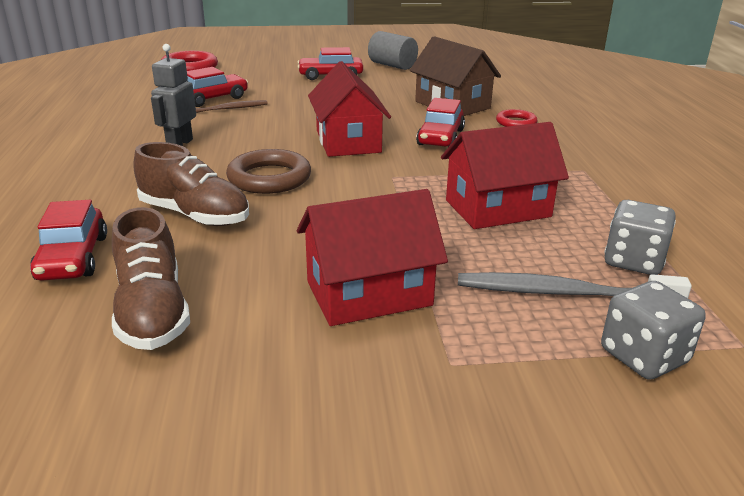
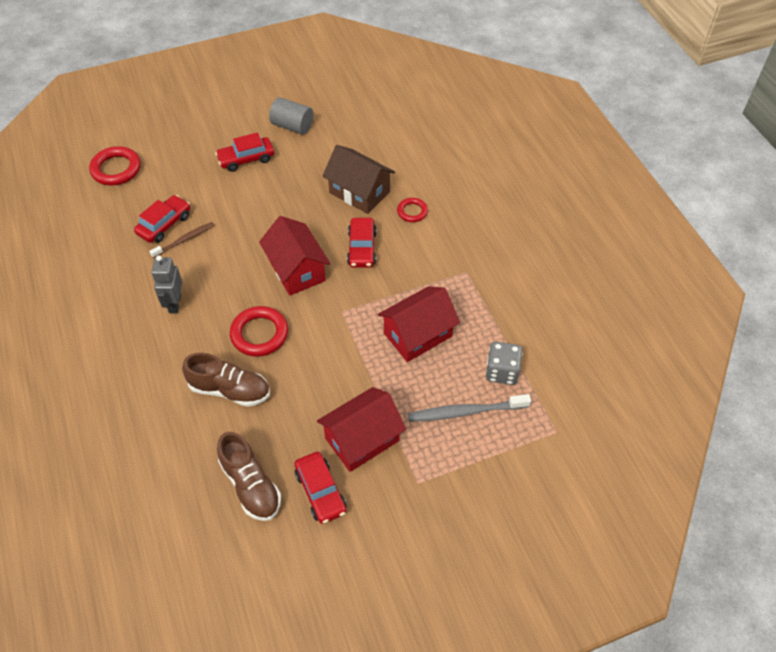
camera: 15 degrees left, 25 degrees up
(73, 258) = (178, 452): red car -> red car (320, 491)
(269, 178) = (259, 334): brown ring -> red ring
(643, 356) = (509, 453): grey dice -> none

